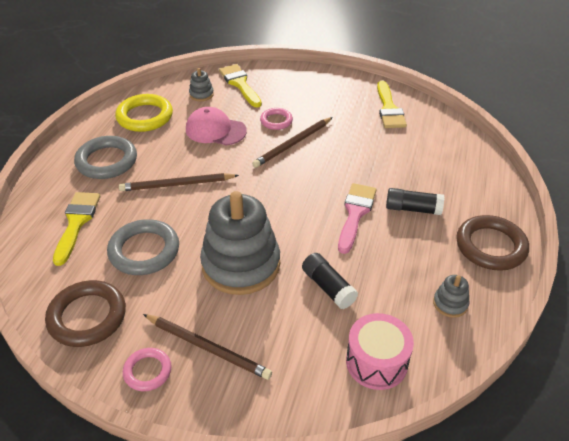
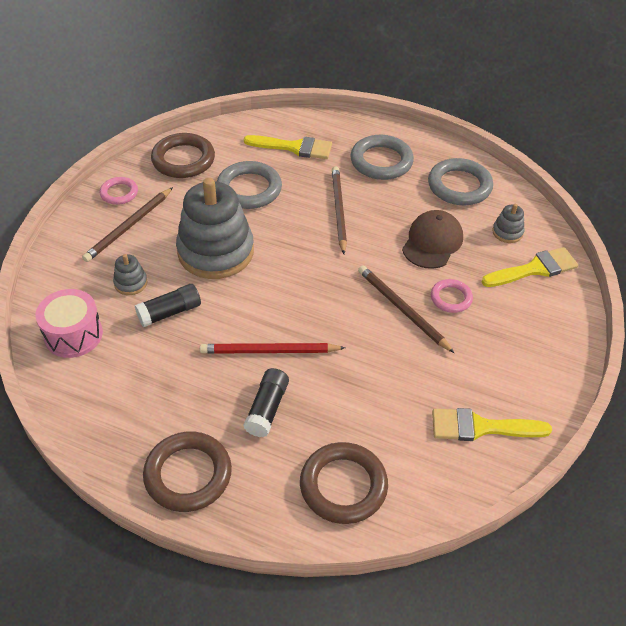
camera: 95 degrees right, 5 degrees up
(145, 117) = (459, 186): yellow ring -> grey ring
(215, 130) = (432, 242): pink cap -> brown cap
(355, 213) = (269, 351): pink brush -> red pencil
(450, 303) = (118, 409): grey stacking toy -> grey stacking toy (131, 283)
(461, 165) = (343, 486): none -> brown ring

